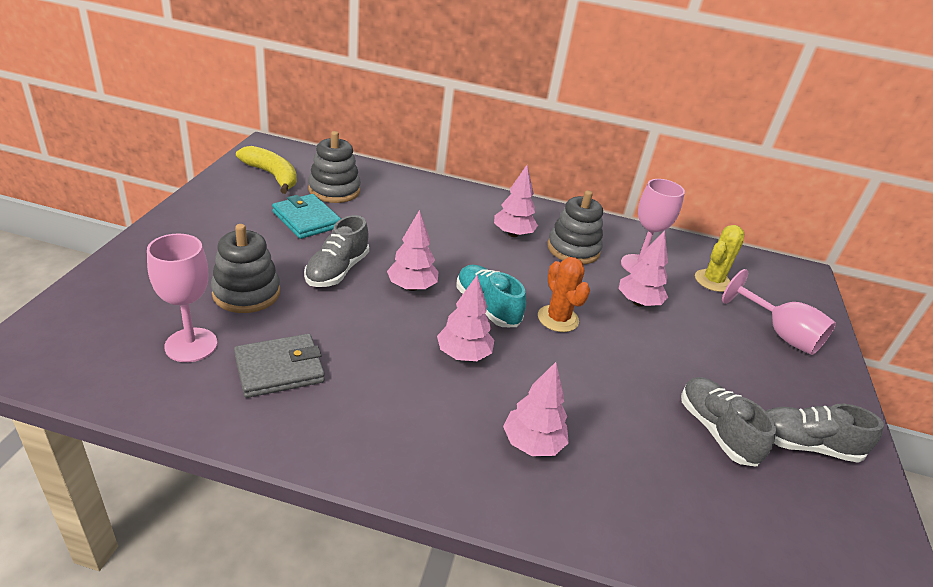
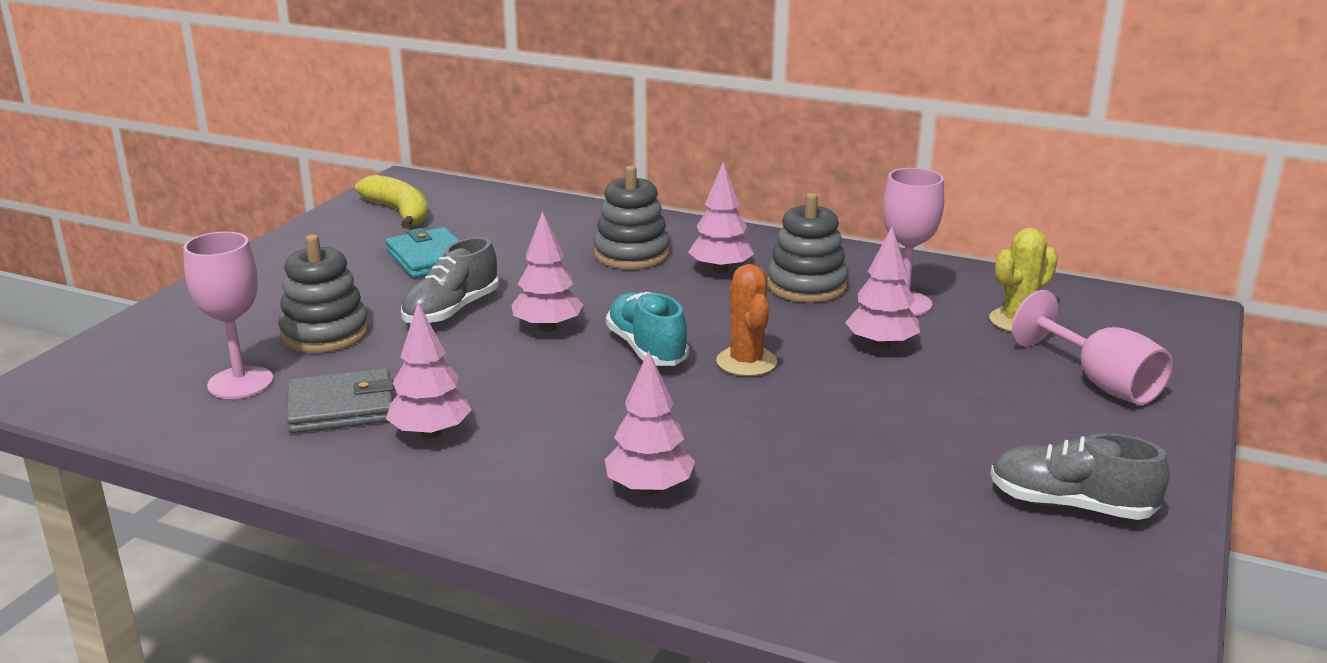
camera: 15 degrees right, 10 degrees down
(334, 190) = (479, 226): grey stacking toy -> grey stacking toy (631, 254)
(463, 355) = (591, 398): pink tree -> pink tree (430, 433)
(716, 431) = (933, 485): grey shoe -> none

